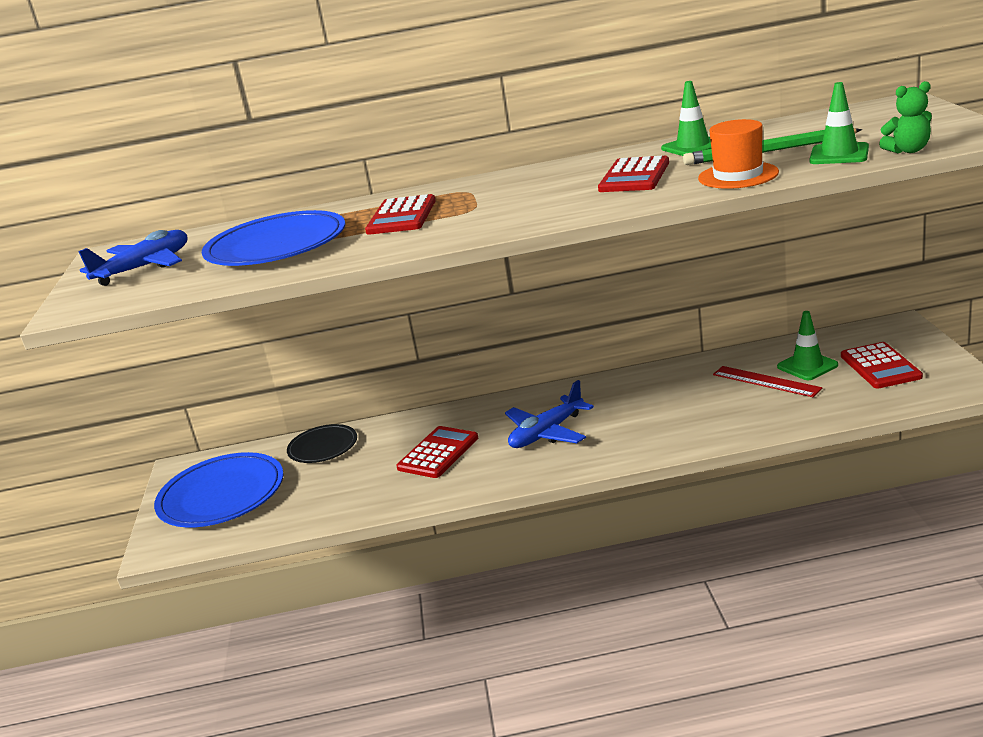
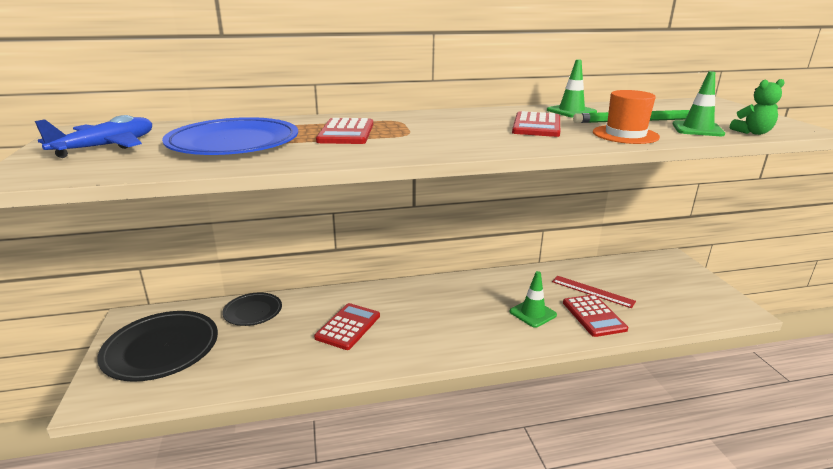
camera: 10 degrees left, 0 degrees up
(221, 495) = (161, 349): blue plate -> black plate
(547, 433) = (434, 317): blue plane -> none
(807, 366) = (618, 282): green traffic cone -> green traffic cone (533, 313)
(880, 366) = (671, 288): red calculator -> red calculator (594, 316)

